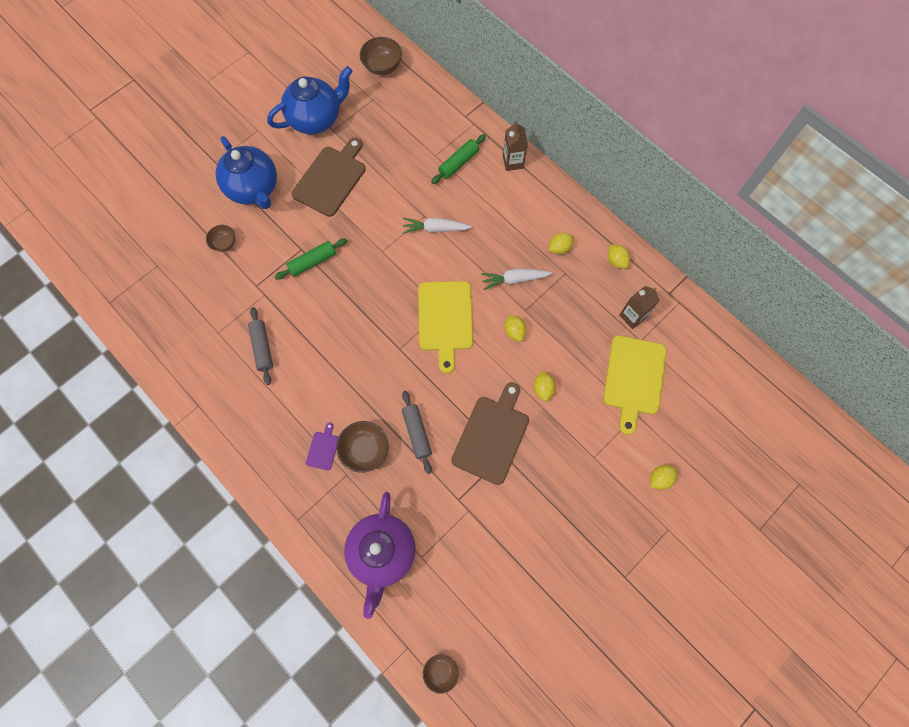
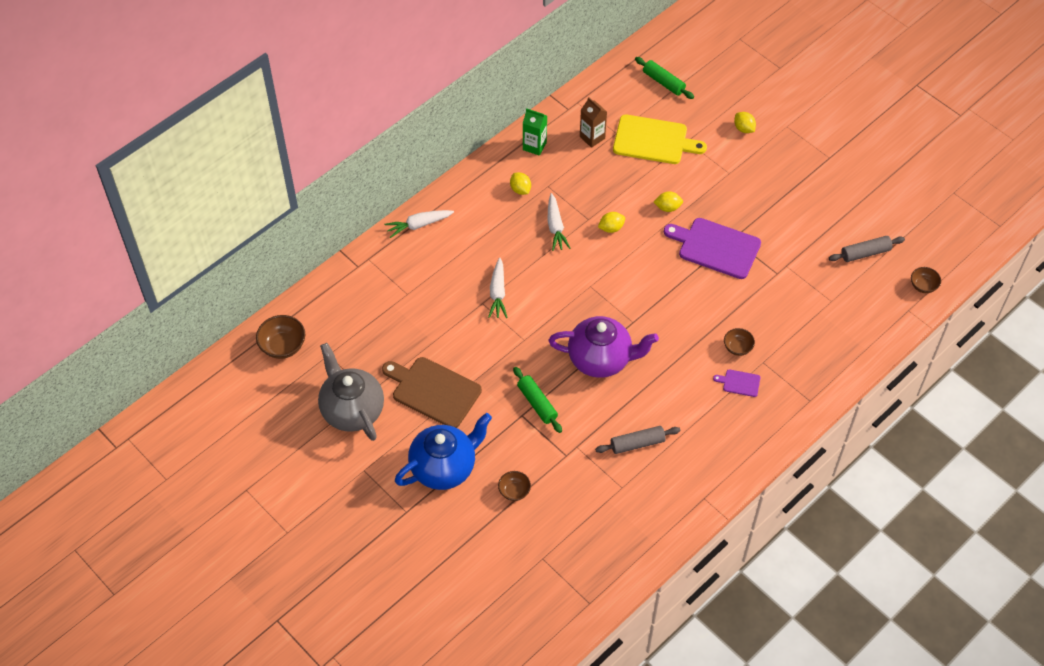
camera: 90 degrees left, 15 degrees down
(316, 119) = (352, 410): blue teapot -> grey teapot
(365, 450) = (737, 348): brown bowl -> brown bowl, size x0.63
(382, 552) = (831, 331): purple teapot -> purple teapot (601, 359)
(417, 433) = (717, 306): grey rolling pin -> grey rolling pin (865, 253)
(445, 319) = (600, 284): yellow cutting board -> none
(458, 163) = (418, 272): green rolling pin -> green rolling pin (663, 82)
(492, 436) = (716, 247): brown cutting board -> purple cutting board
(513, 162) = (419, 225): brown carton -> white carrot
(616, 261) = (534, 146): yellow lemon -> green carton

